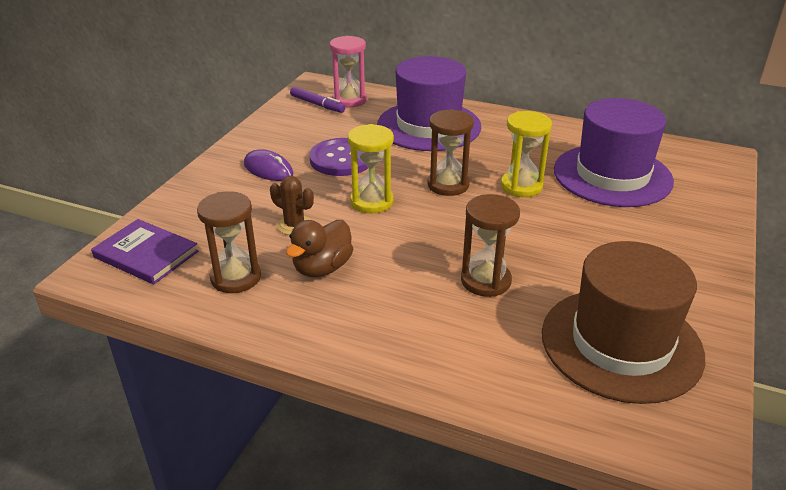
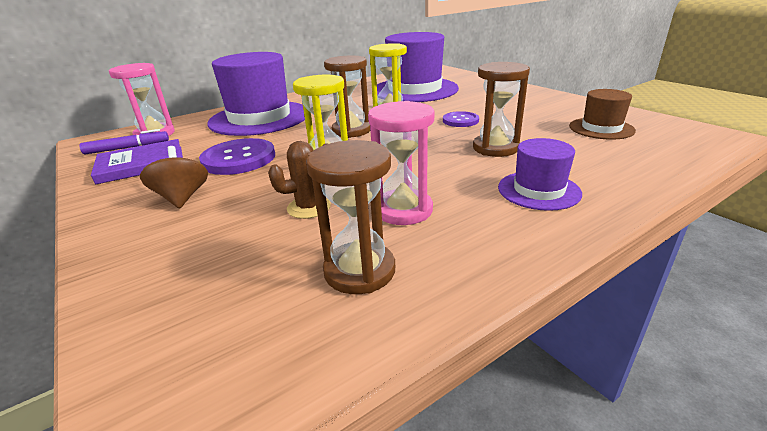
camera: 55 degrees left, 5 degrees down
(146, 254) = (202, 346): purple book -> purple book (141, 164)
(268, 169) = (182, 198): purple mouse -> brown spinning top
(322, 268) = (403, 210): brown duck -> pink hourglass
(411, 328) = (538, 190): none -> purple hat
(541, 238) = (460, 120): none -> purple button
(621, 344) = (601, 128): brown hat -> brown hat, size x0.50

